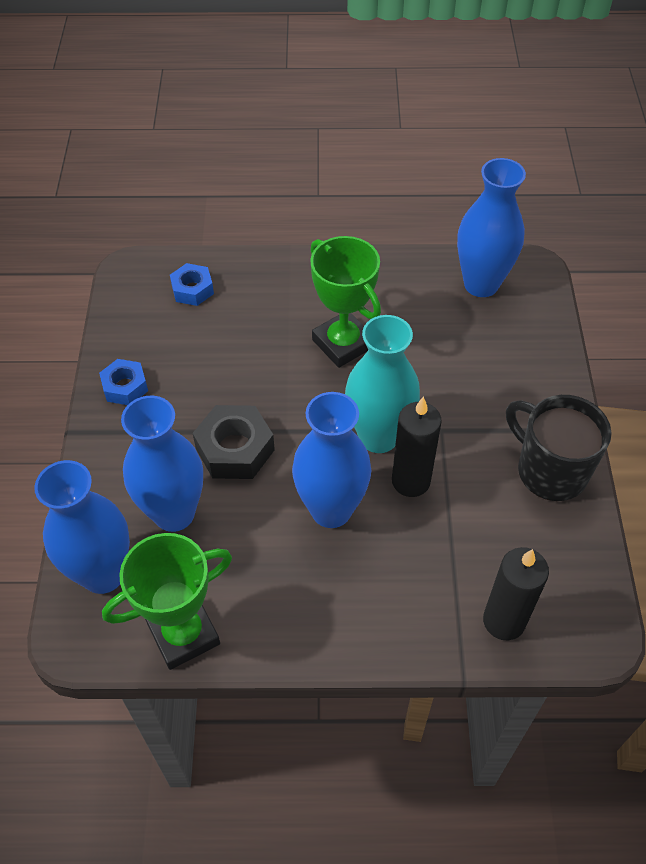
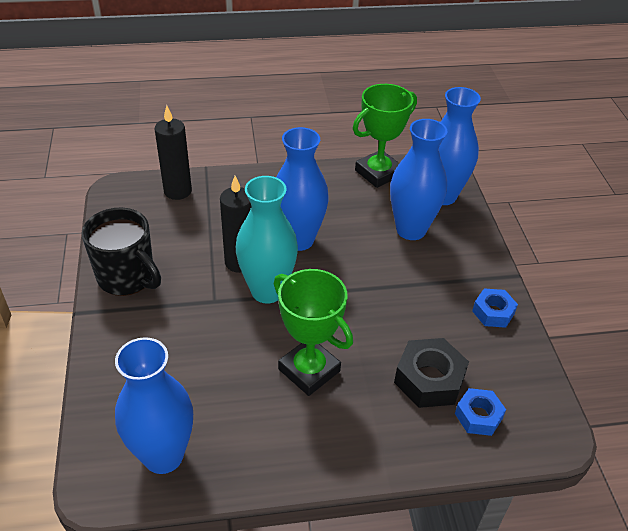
camera: 170 degrees right, 10 degrees down
(235, 449) = (382, 273): black nut -> black nut (429, 379)

